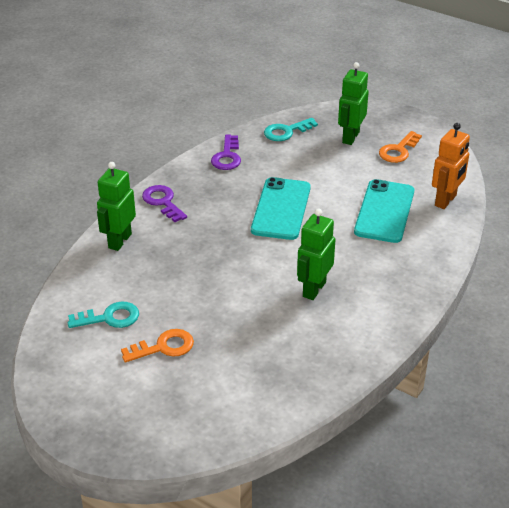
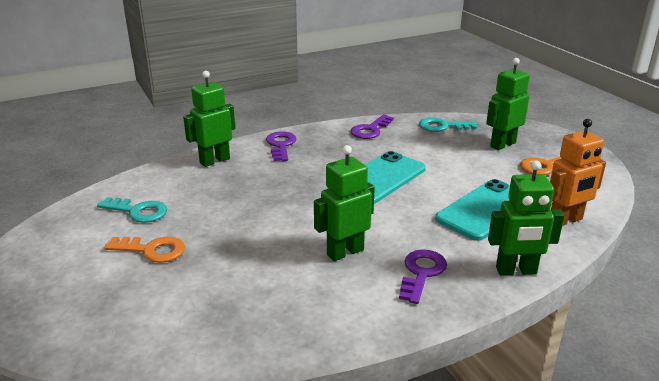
camera: 30 degrees right, 10 degrees down
(381, 285) = (421, 273): none -> purple key
(441, 258) = (516, 271): none -> green robot

